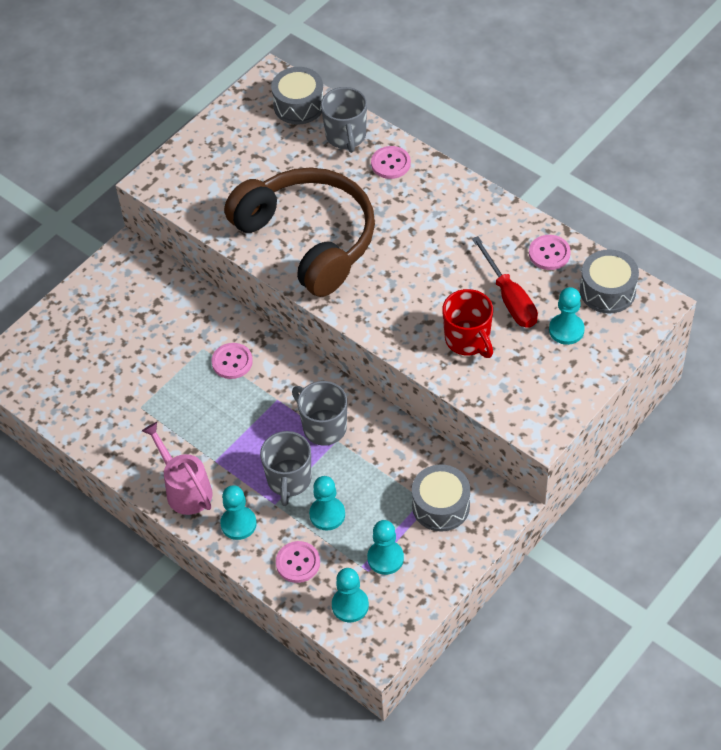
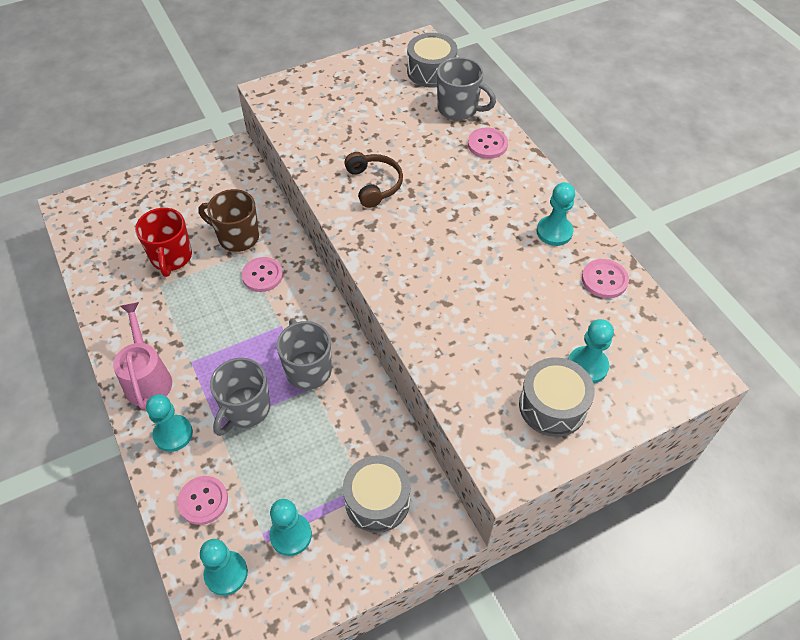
camera: 20 degrees right, 0 degrees up
(185, 335) = (237, 237): none -> brown mug
(308, 239) = (374, 184): brown headphones -> brown headphones, size x0.42
(327, 514) = (261, 461): turquoise pawn -> turquoise pawn (554, 232)
(346, 136) = (459, 109): grey mug -> grey mug turned 75 degrees counterclockwise
(468, 340) = (477, 337): red mug -> red mug (171, 258)
(509, 298) = (541, 309): red screwdriver -> none
(607, 291) = (651, 340): grey drum -> grey drum (552, 406)

